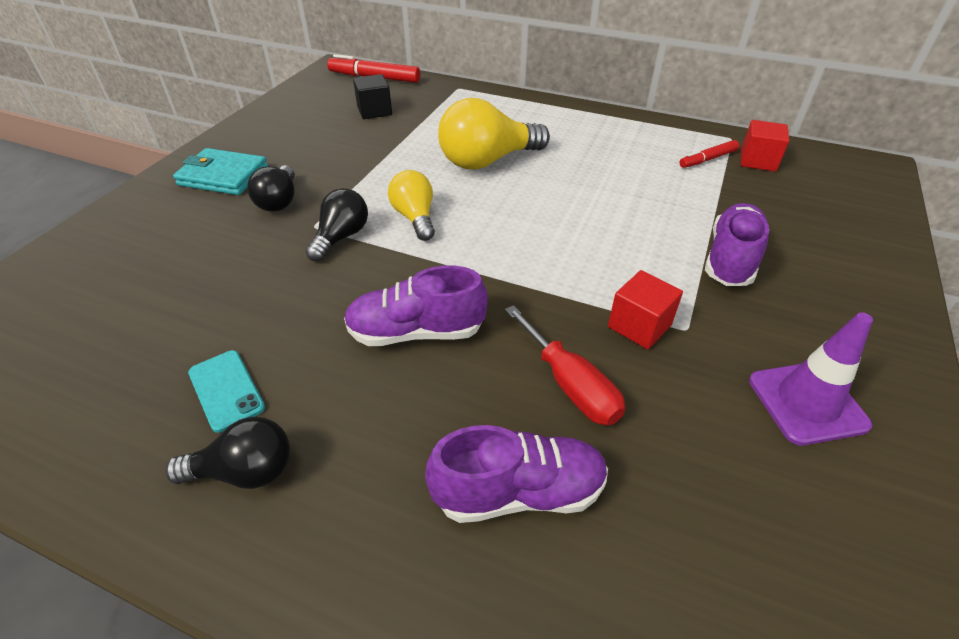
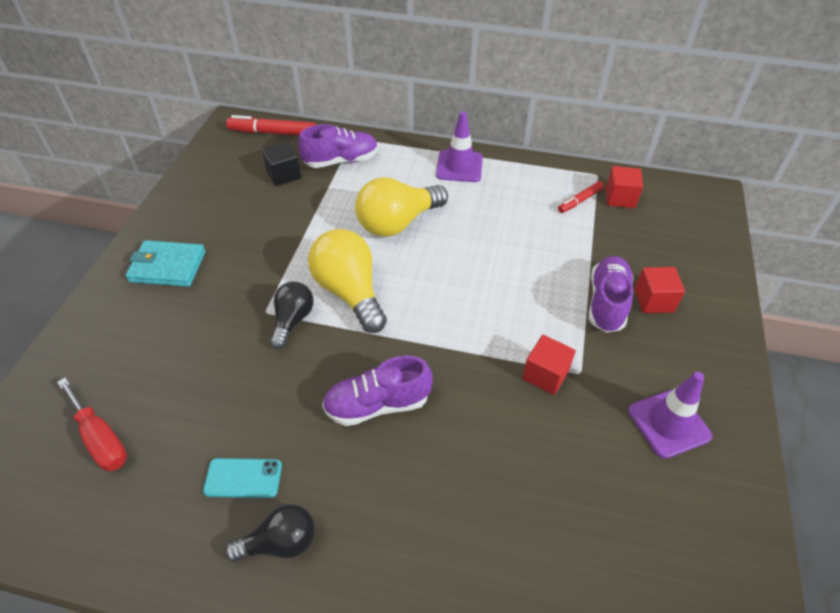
camera: 10 degrees left, 5 degrees up
(226, 390) = (243, 478): turquoise phone -> turquoise phone turned 45 degrees counterclockwise
(279, 201) = (227, 289): black light bulb -> none
(415, 217) = (349, 292): yellow light bulb -> yellow light bulb, size x1.67
(518, 492) = (480, 526): purple shoe -> purple shoe (341, 161)
(569, 119) = (459, 166): none -> purple traffic cone
(570, 385) = (502, 434): red screwdriver -> red screwdriver (101, 438)
(794, 263) = (653, 300): none -> red cube

